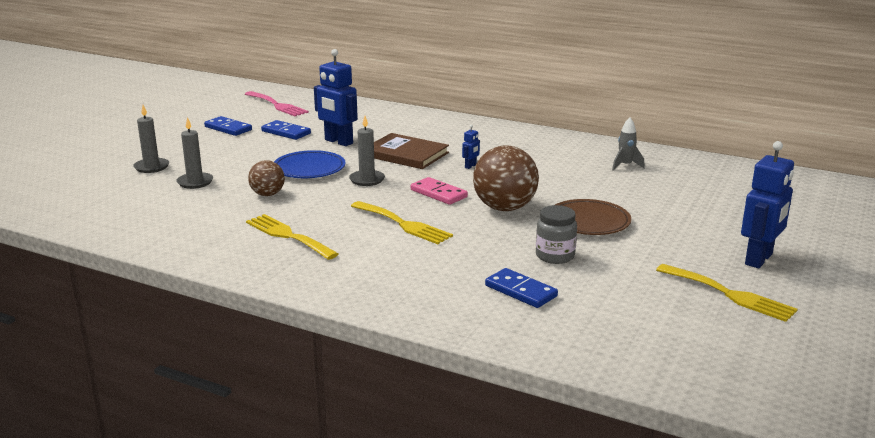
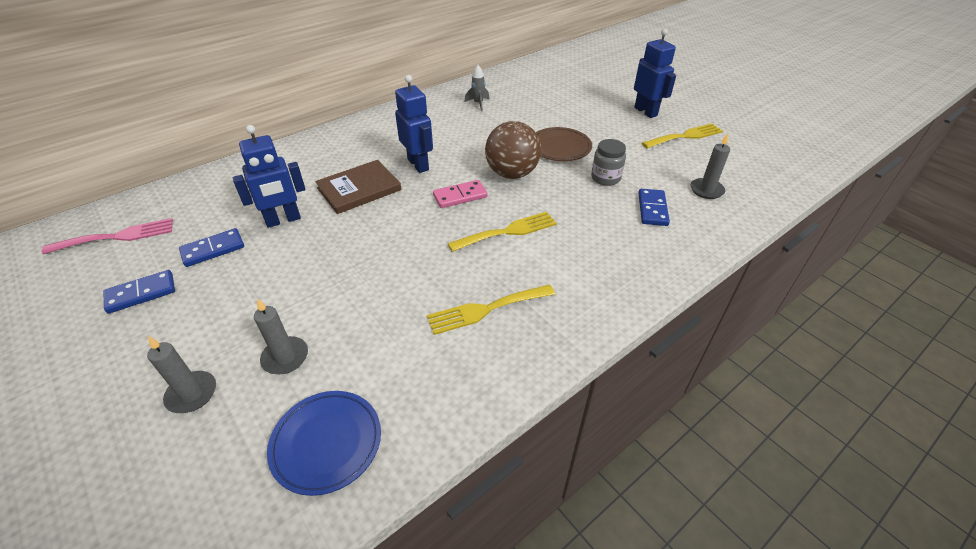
camera: 65 degrees left, 20 degrees up
(267, 194) = (374, 302): brown ball -> none
(309, 169) = (334, 257): blue plate -> blue plate (326, 443)
(367, 180) = (396, 227): grey candle -> grey candle (706, 190)
(470, 166) = (418, 164): blue robot -> blue robot, size x2.29
(521, 291) = (652, 209): blue domino -> blue domino turned 60 degrees counterclockwise

